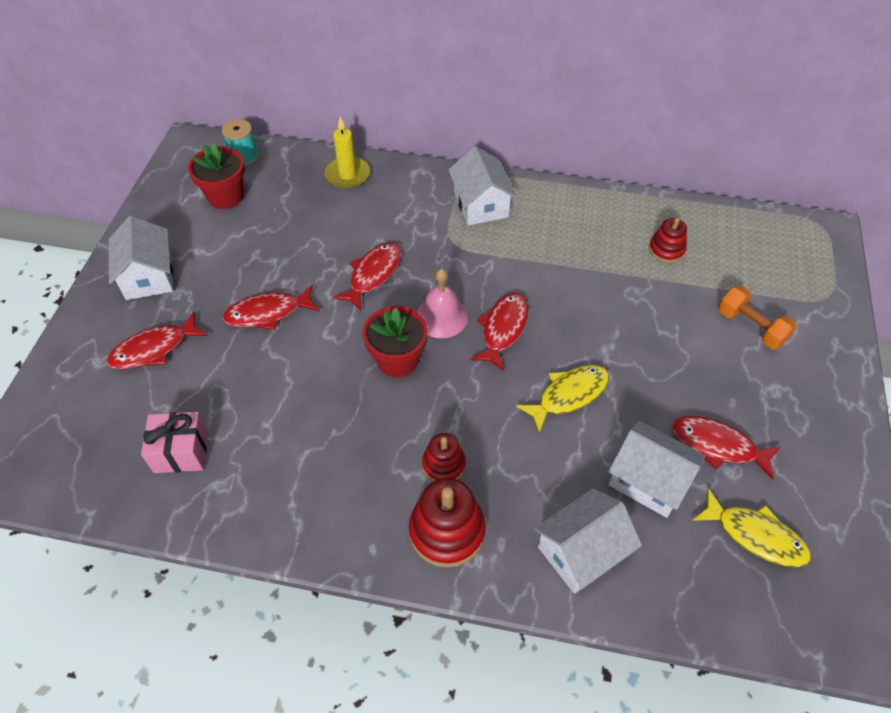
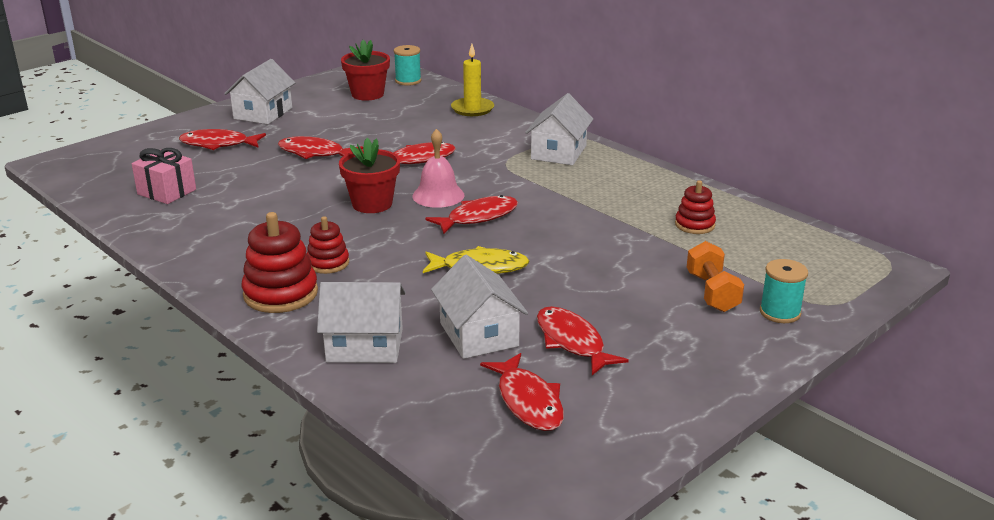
camera: 35 degrees right, 25 degrees down
(755, 535) = (528, 401): yellow fish -> red fish
(810, 325) = (780, 312): none -> turquoise spool

